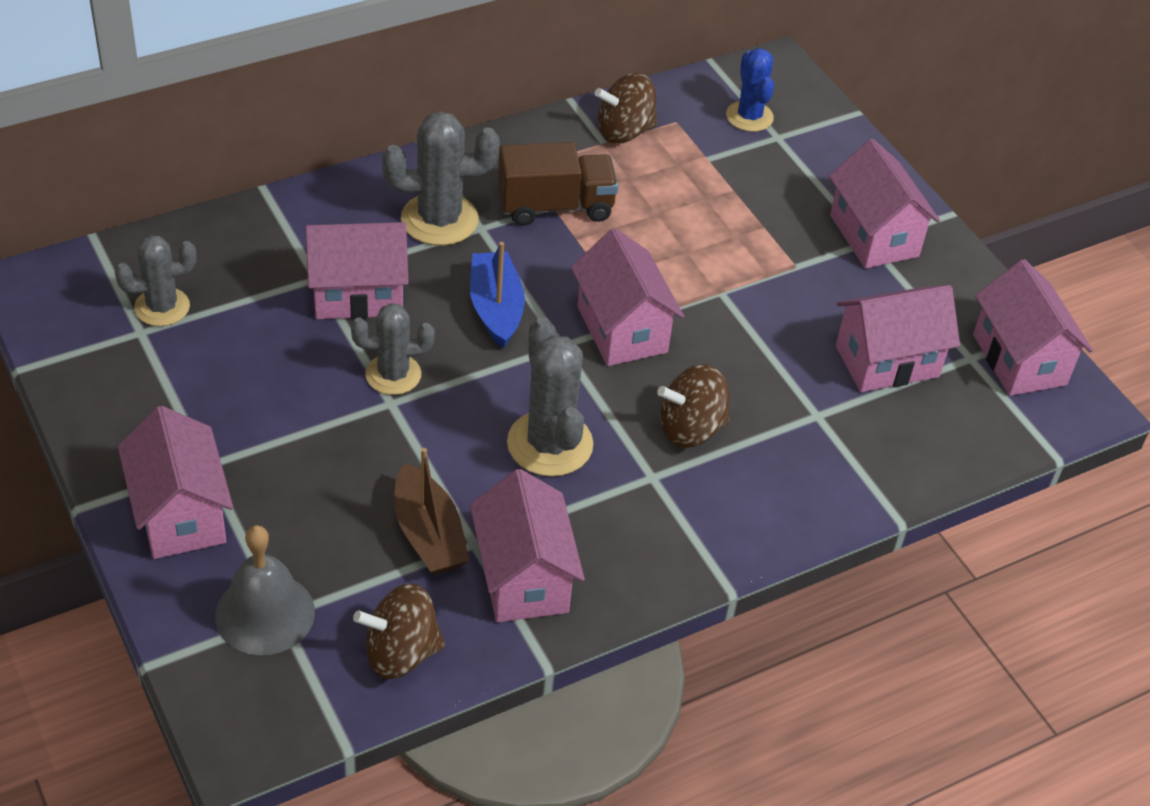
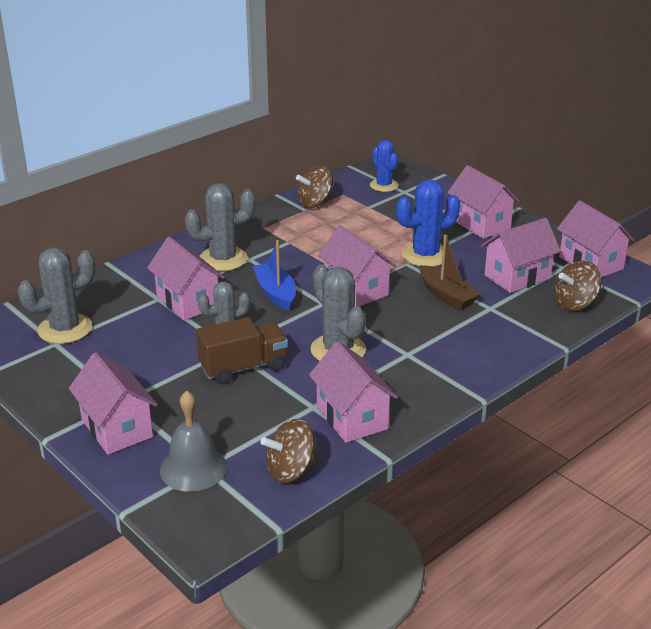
camera: 10 degrees left, 15 degrees down
(162, 307) = (65, 329): grey cactus -> grey cactus, size x1.51
(358, 295) = (188, 301): pink house -> pink house turned 75 degrees clockwise
(428, 534) = (282, 408): brown boat -> brown boat (447, 295)
(555, 206) = (290, 242): brown truck -> brown truck (243, 367)
(690, 429) = (419, 327): brown spinning top -> brown spinning top (574, 303)
(758, 282) = (425, 255): none -> blue cactus

